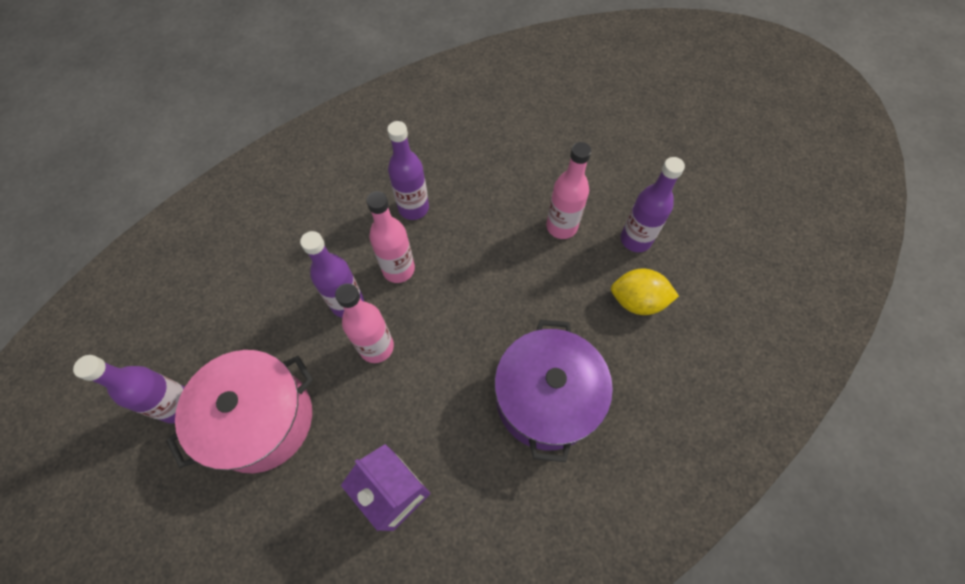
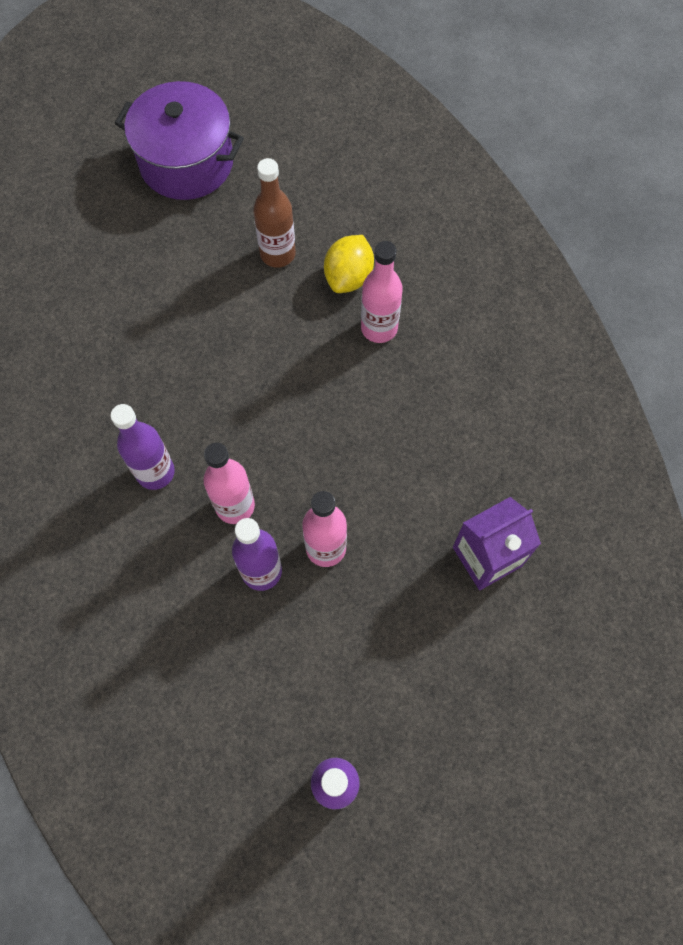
camera: 75 degrees left, 5 degrees up
(262, 420) = (377, 686): pink pot -> none
(546, 399) = (428, 393): purple pot -> purple pot (186, 162)
(561, 227) = (237, 320): pink bottle -> pink bottle (379, 328)
(635, 240) = (277, 254): purple bottle -> brown bottle

